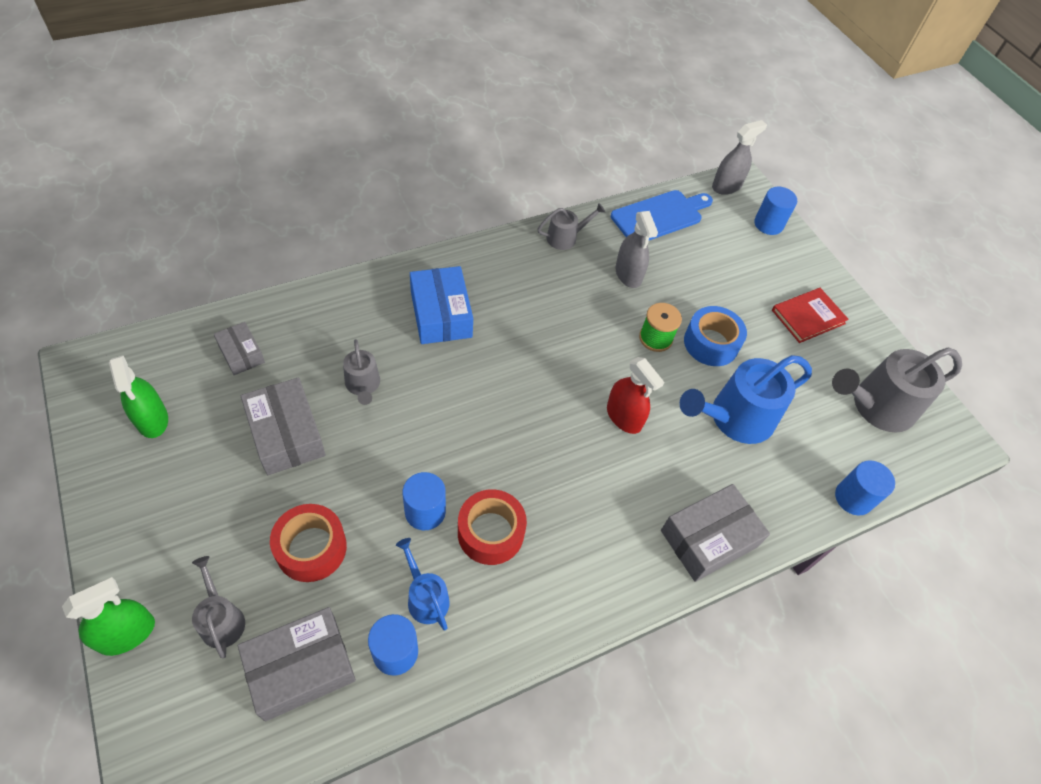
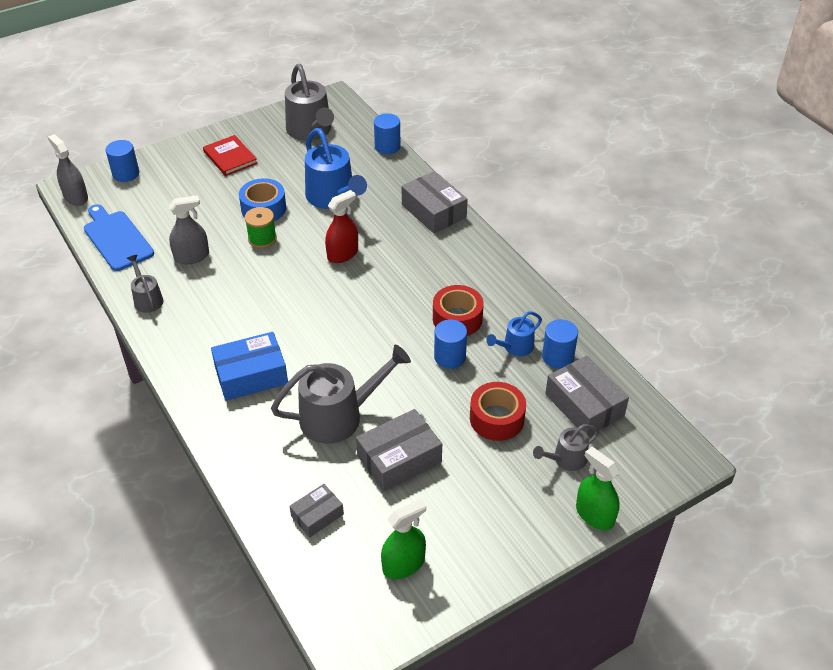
camera: 90 degrees left, 10 degrees down
(363, 385) = (339, 416): grey watering can -> grey watering can, size x1.90

